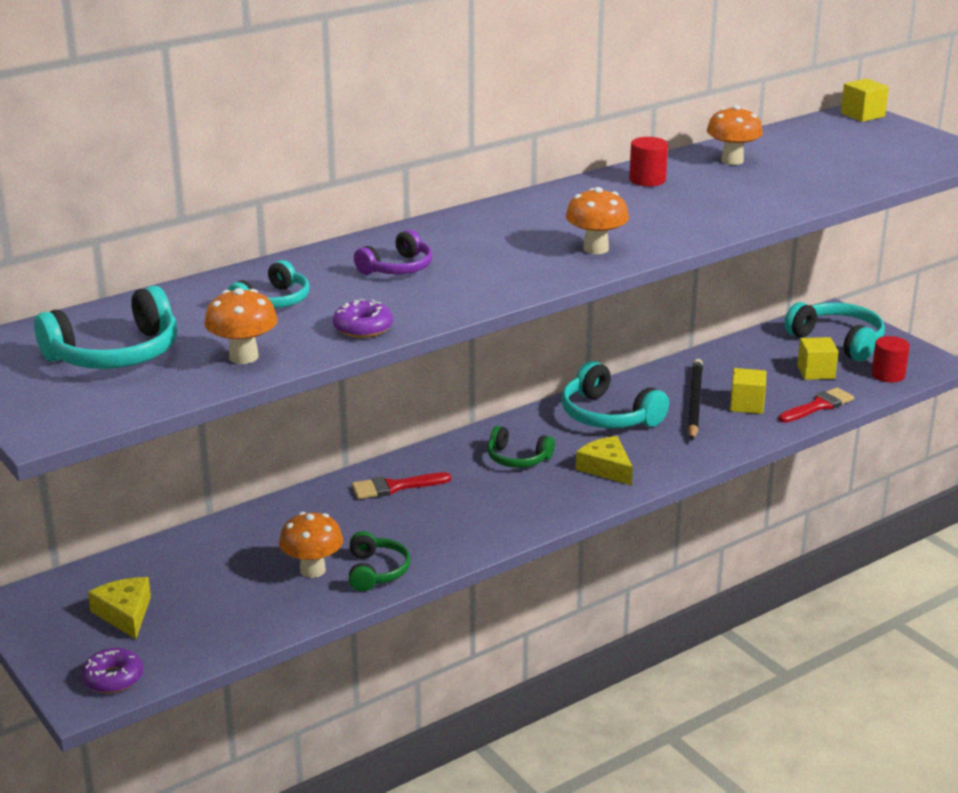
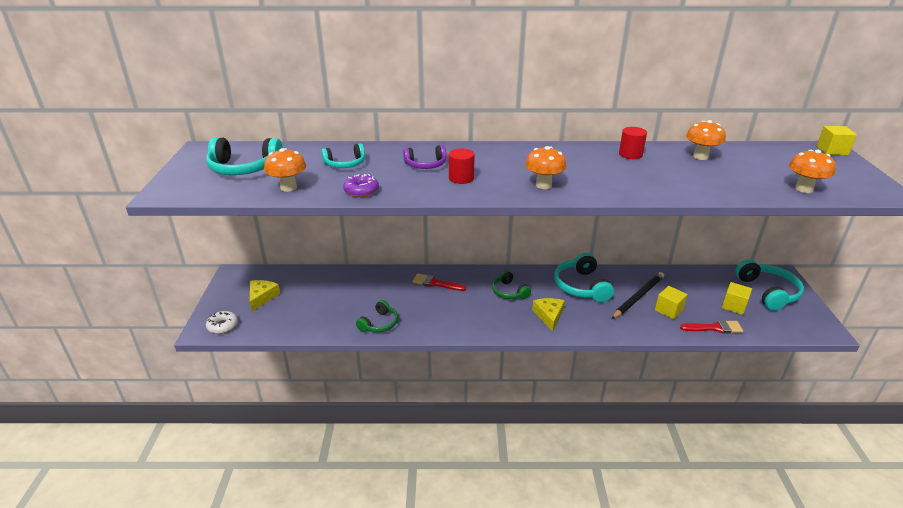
camera: 35 degrees right, 5 degrees up
(113, 678) = (223, 326): purple donut -> white donut
(312, 570) = (354, 310): orange mushroom -> orange mushroom (803, 189)
(888, 375) = (783, 325): red cylinder -> red cylinder (461, 178)

